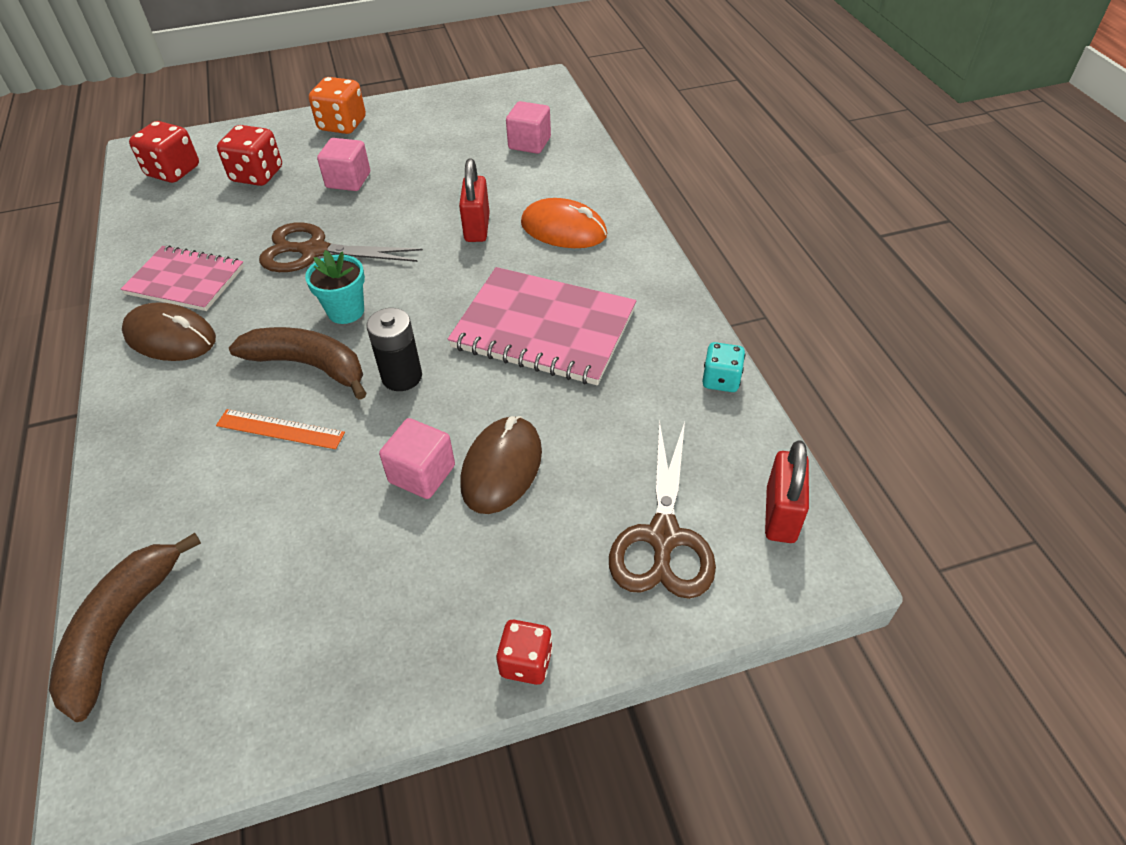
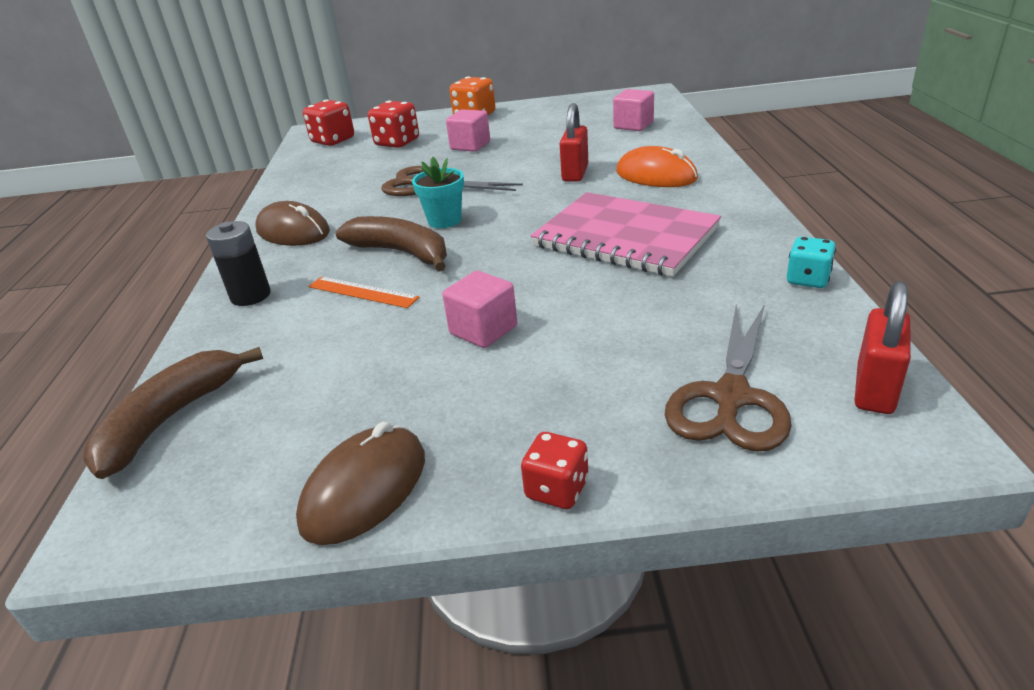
camera: 15 degrees right, 15 degrees down
(185, 281) = (318, 199): pink notebook -> none
(402, 377) = (482, 263): black battery -> black battery (250, 296)
(502, 468) = (563, 331): brown mouse -> brown mouse (365, 489)

